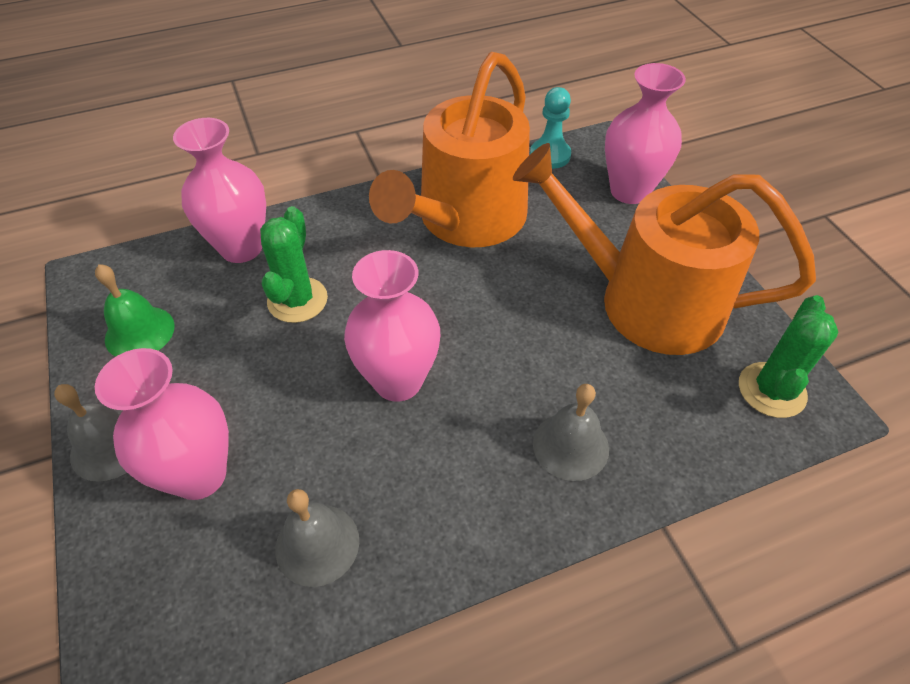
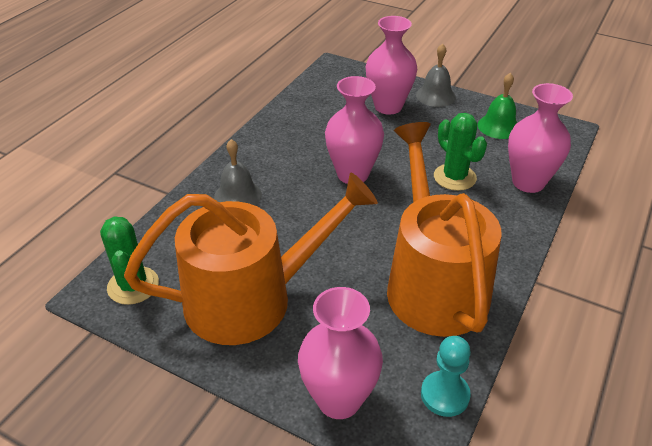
camera: 140 degrees right, 10 degrees down
(317, 544) = (314, 114): grey bell -> none

